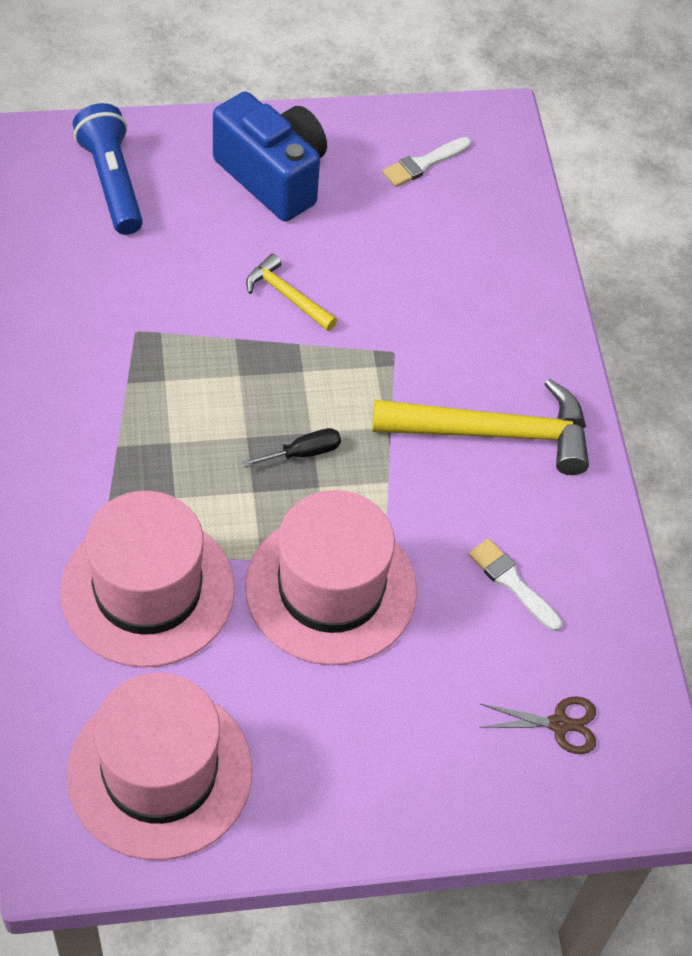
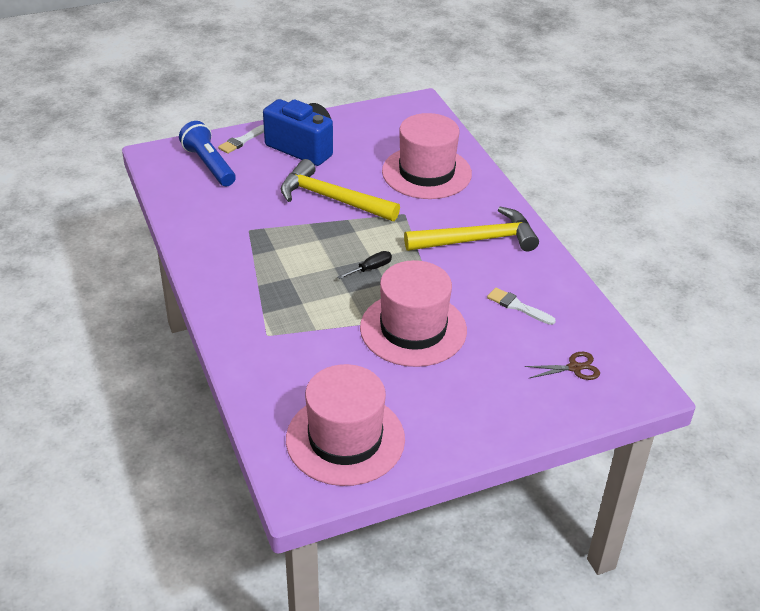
camera: 10 degrees left, 15 degrees down
(148, 590) = (303, 350): pink hat -> pink hat (426, 172)
(287, 296) = (332, 199): yellow hammer -> yellow hammer, size x1.97
(423, 164) = (386, 128): white brush -> white brush (242, 141)

